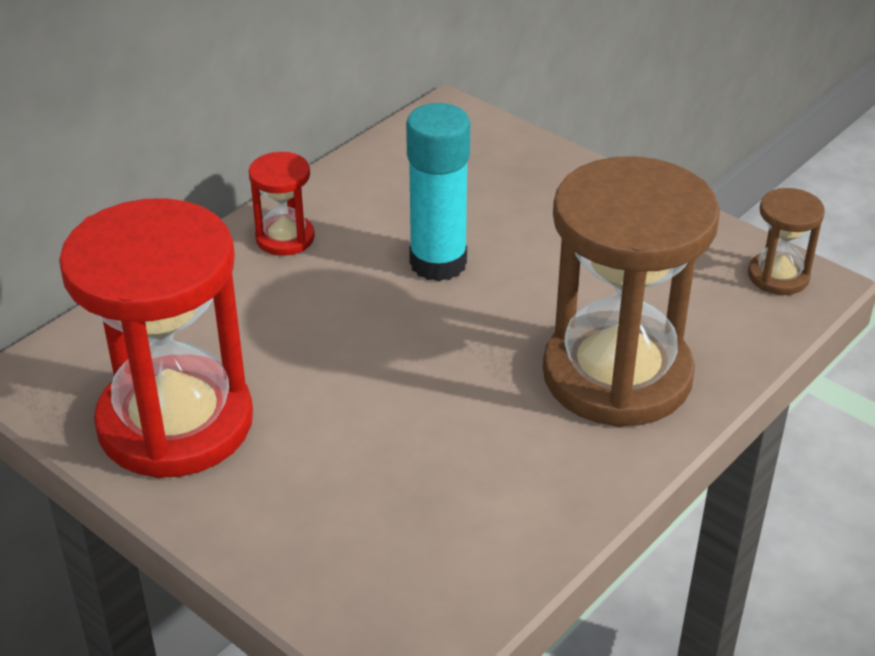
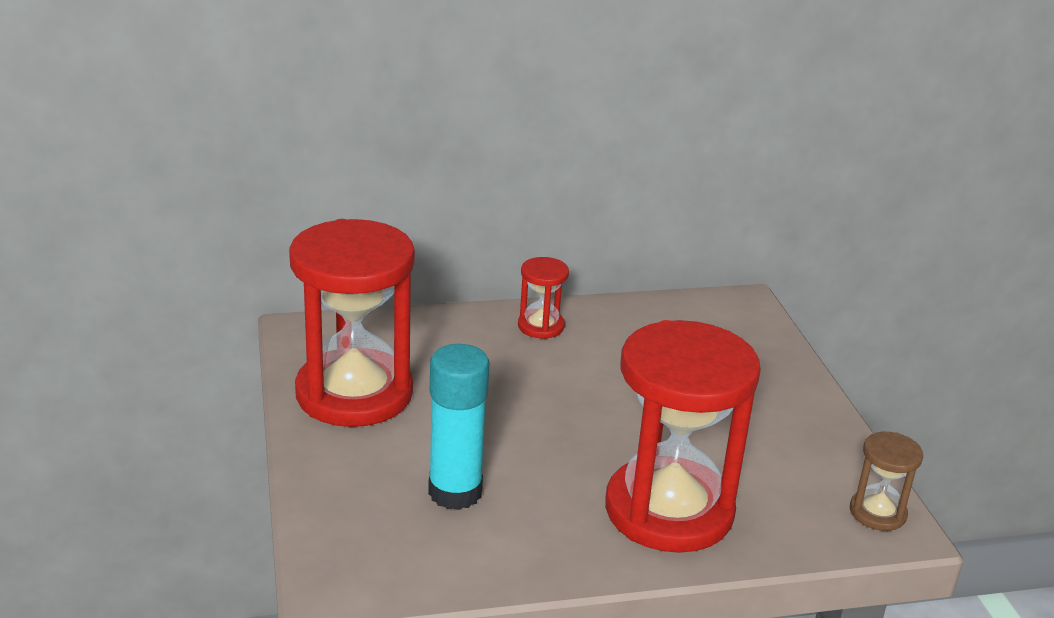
camera: 35 degrees right, 10 degrees down
(438, 263) = (625, 386): turquoise glue stick -> turquoise glue stick (455, 492)
(617, 375) = (669, 510): brown hourglass -> red hourglass

